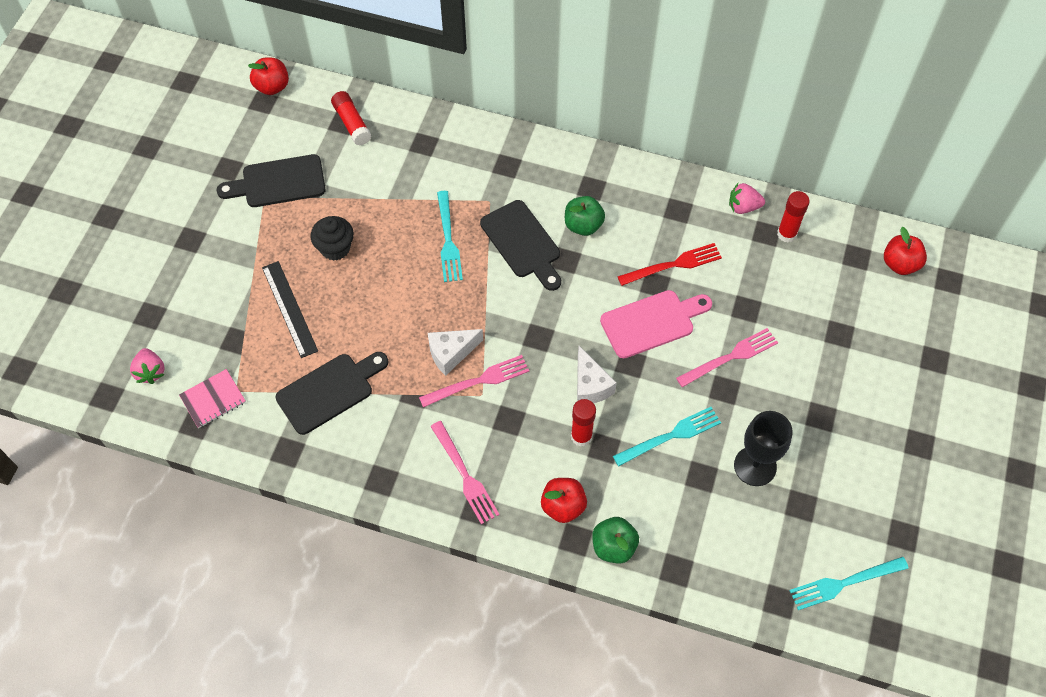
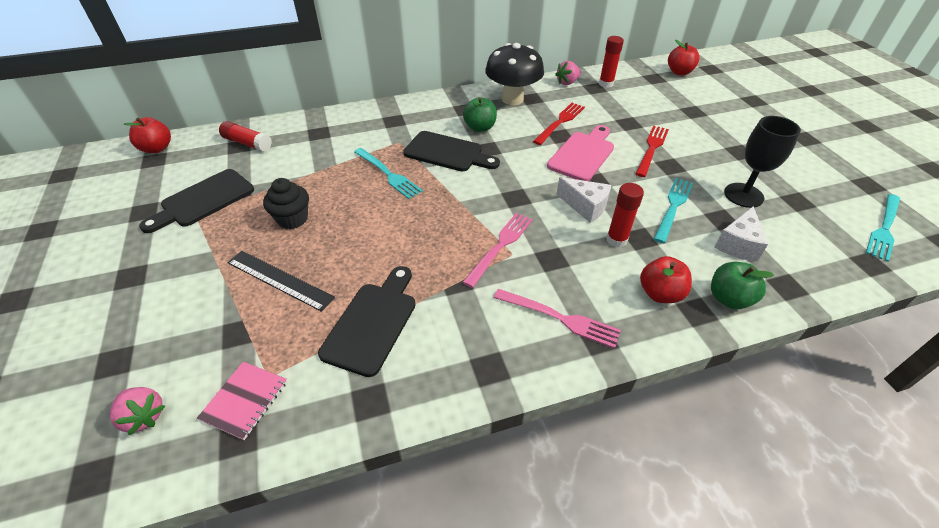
camera: 35 degrees left, 15 degrees down
(451, 353) = (459, 239): white cheese -> white cheese (738, 244)
(655, 200) = (512, 99): none -> black mushroom
(731, 357) = (651, 148): pink fork -> red fork

